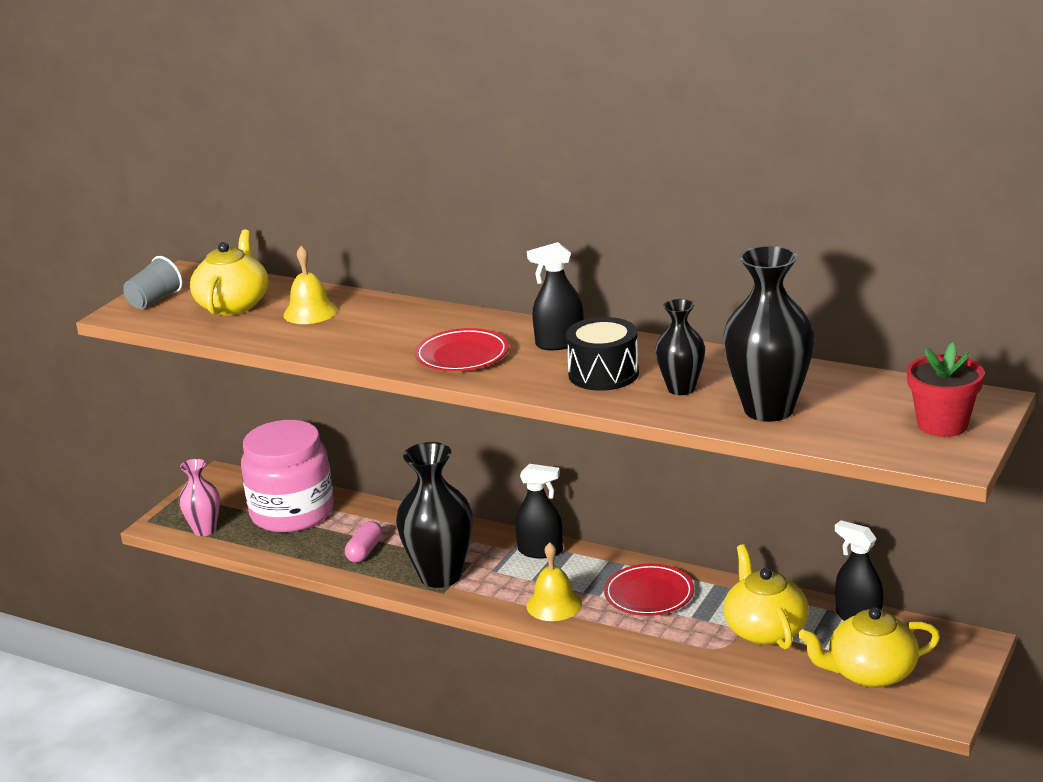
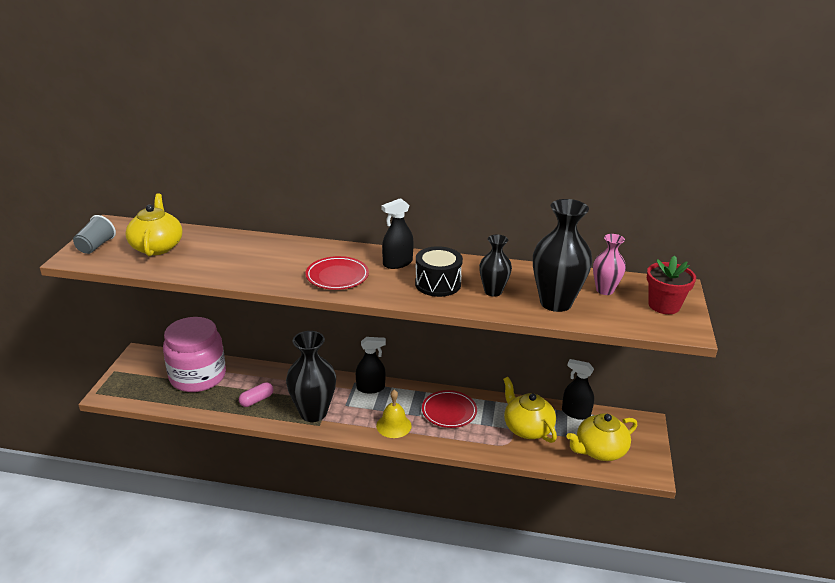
camera: 20 degrees left, 5 degrees up
(204, 530) = (140, 395): pink vase -> pink vase (604, 290)
(310, 312) = (215, 249): yellow bell -> none
(364, 551) = (256, 400): pink capsule -> pink capsule turned 45 degrees clockwise

